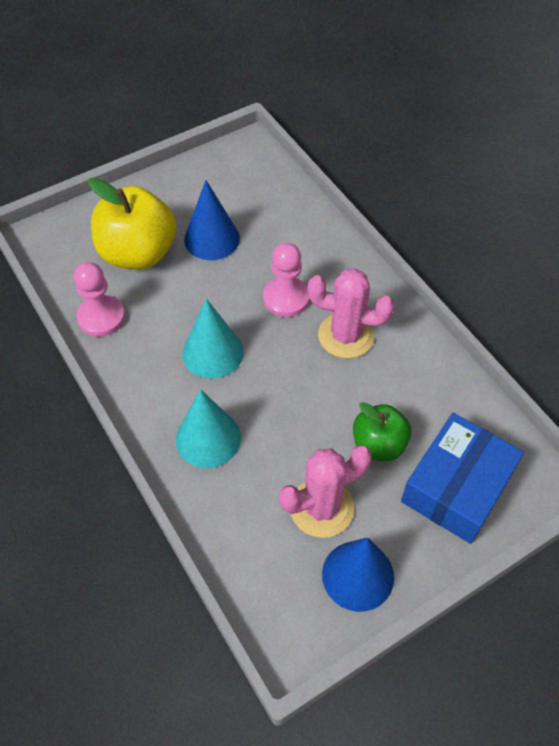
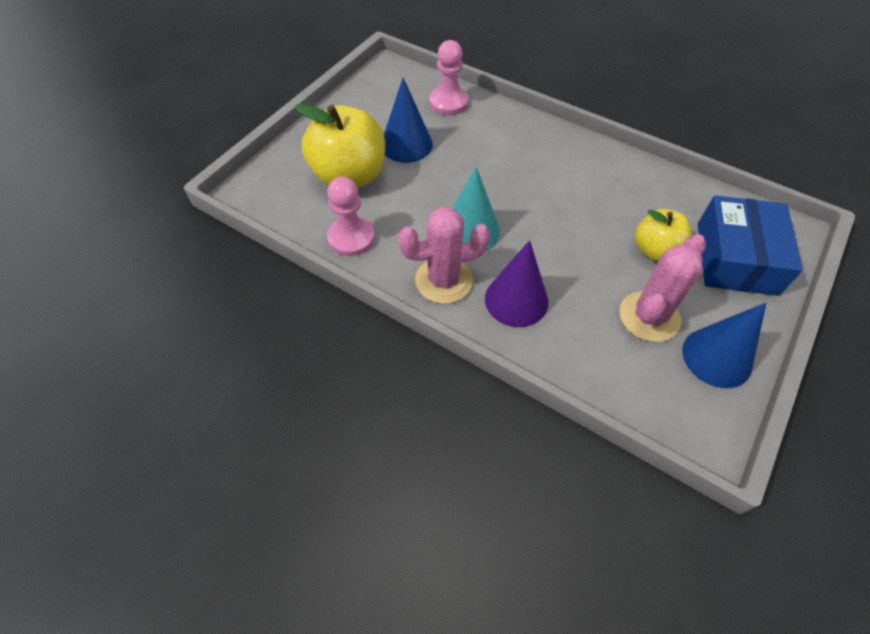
camera: 25 degrees left, 0 degrees up
(208, 438) = (516, 300): turquoise cone -> purple cone
(286, 298) = (501, 168): pink pawn -> pink pawn (448, 102)
(346, 336) = (569, 180): pink cactus -> pink cactus (444, 280)
(379, 444) = (655, 250): green apple -> yellow apple

